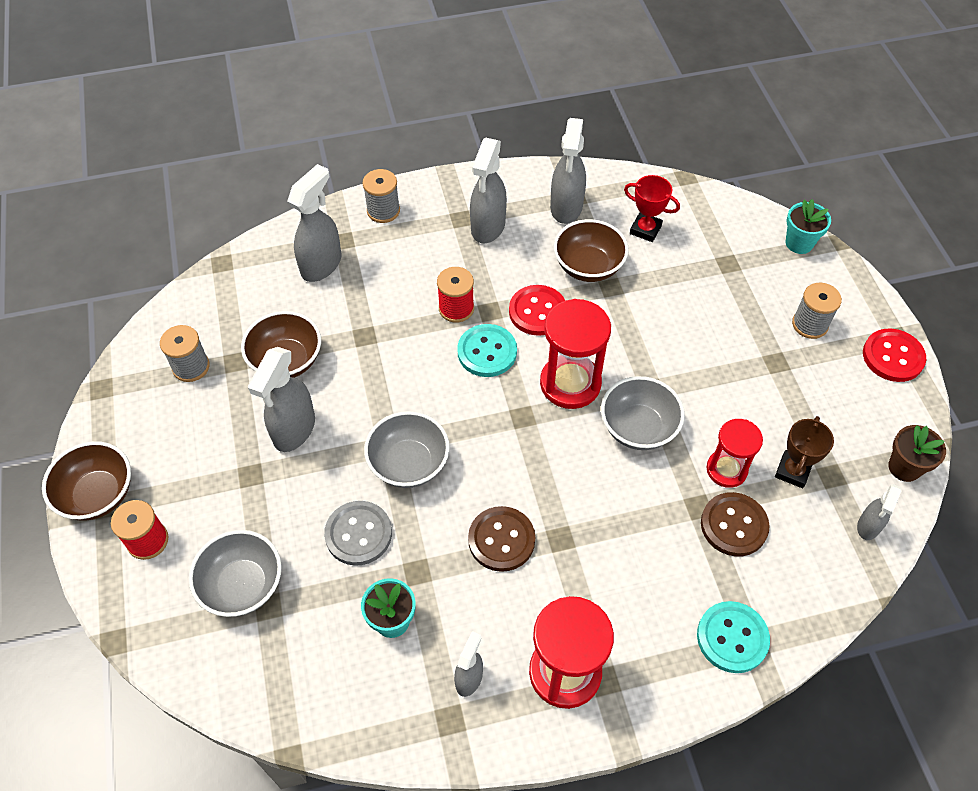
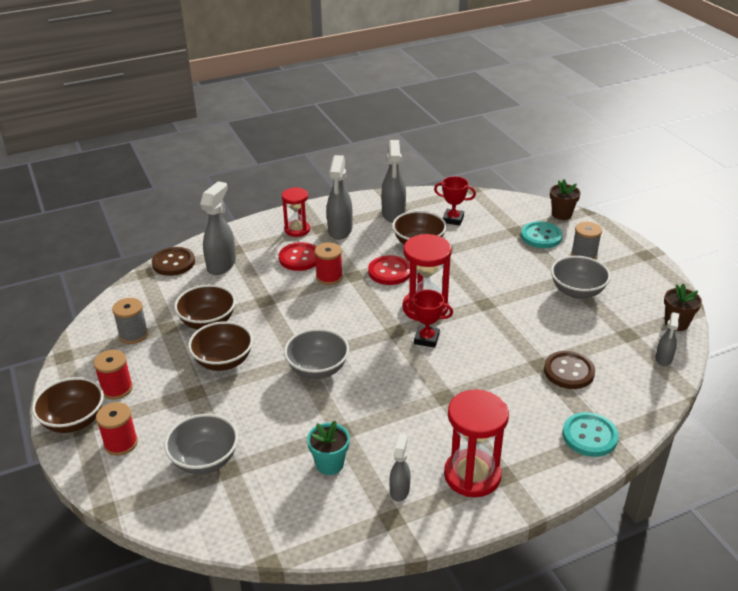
camera: 10 degrees left, 20 degrees down
(157, 453) = (117, 389): none -> red spool
(294, 430) = (223, 361): grey spray bottle -> brown bowl
(358, 534) = (289, 415): grey button -> none
(383, 211) = (260, 230): grey spool -> none
(487, 352) = (359, 298): turquoise button -> turquoise button (541, 236)
(501, 540) = (400, 403): brown button -> brown button (173, 263)
(559, 437) = (426, 339): none -> red trophy
(638, 428) = (482, 326): grey bowl -> grey bowl (577, 291)
(726, 469) = (553, 341): red hourglass -> red hourglass (297, 230)
(792, 471) = (600, 336): brown trophy -> none
(799, 243) = (561, 214): turquoise flower pot -> brown flower pot
(893, 356) = (646, 265): red button -> red button (300, 258)

